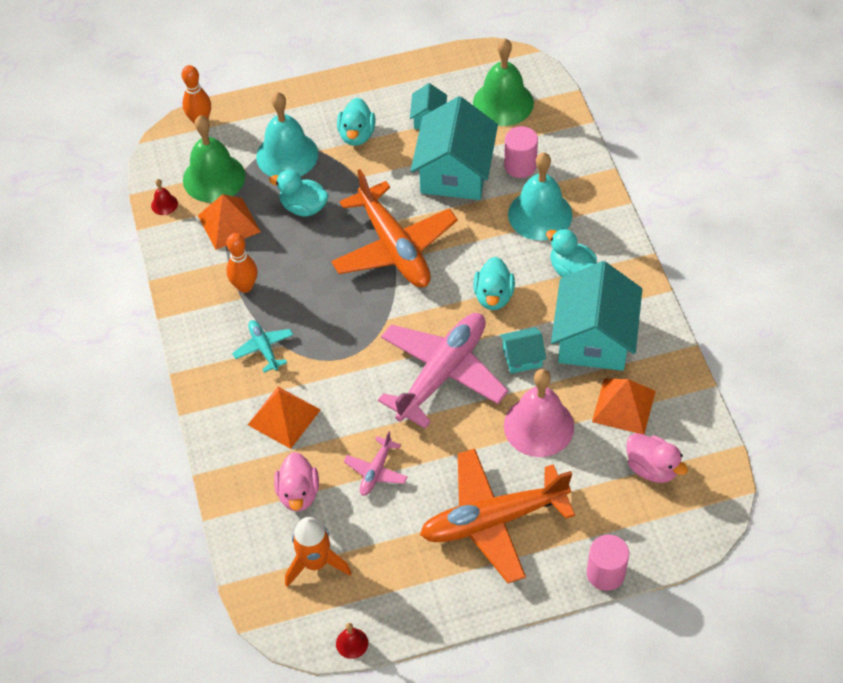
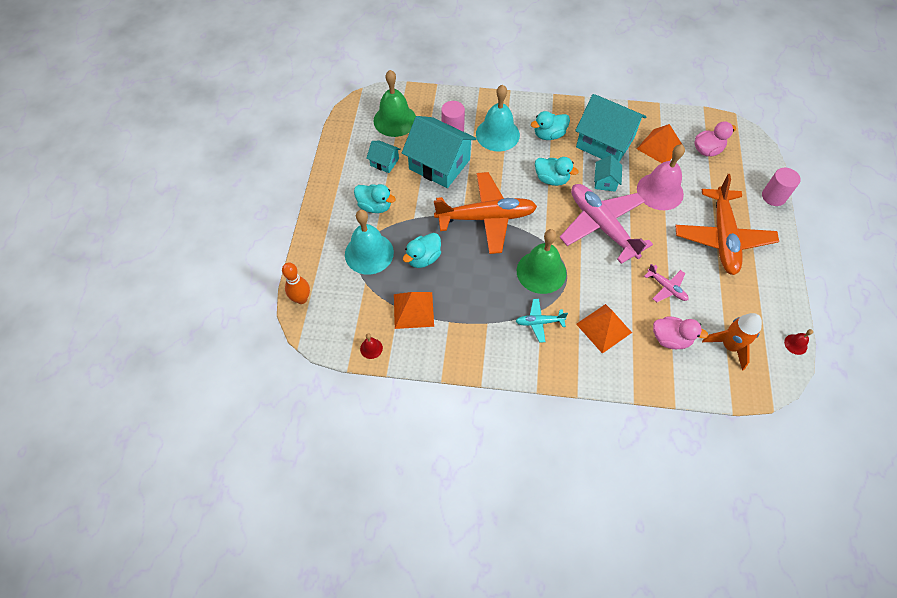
camera: 70 degrees left, 5 degrees up
(214, 178) = (363, 306): green bell -> green bell (541, 272)
(245, 286) = (478, 317): orange bowling pin -> none

